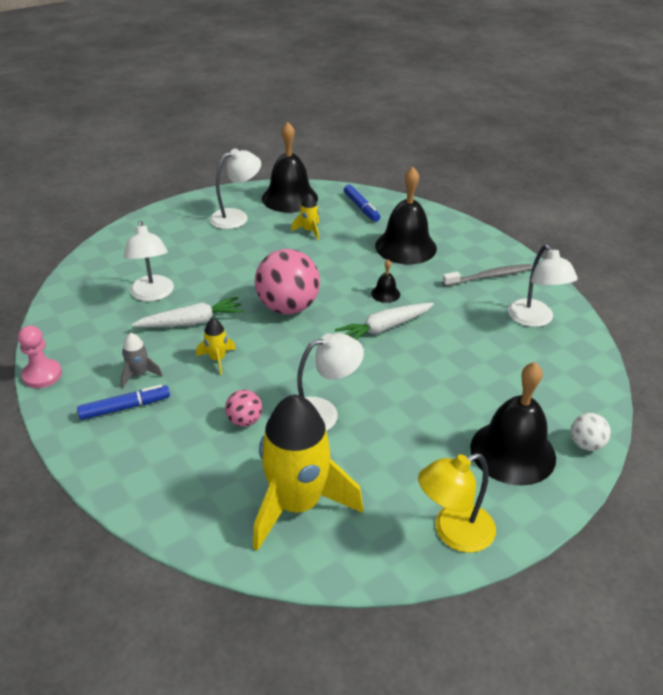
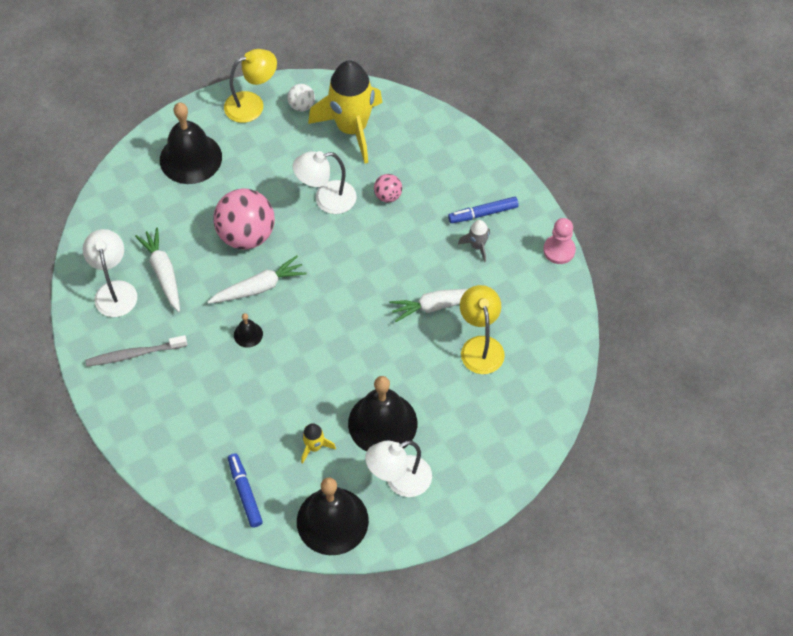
camera: 175 degrees left, 20 degrees up
(153, 294) = (480, 346): white lamp -> yellow lamp
(217, 359) = (412, 259): yellow rocket -> none
(288, 307) = (346, 320): pink ball -> pink ball (246, 235)
(405, 247) = (209, 410): black bell -> black bell (382, 423)
(491, 335) = (163, 273): none -> white carrot
(586, 444) = (133, 161): white ball -> white ball (302, 106)

